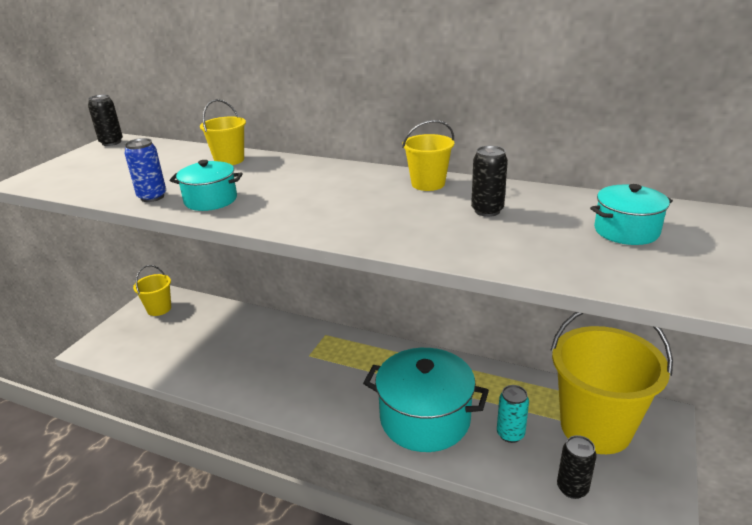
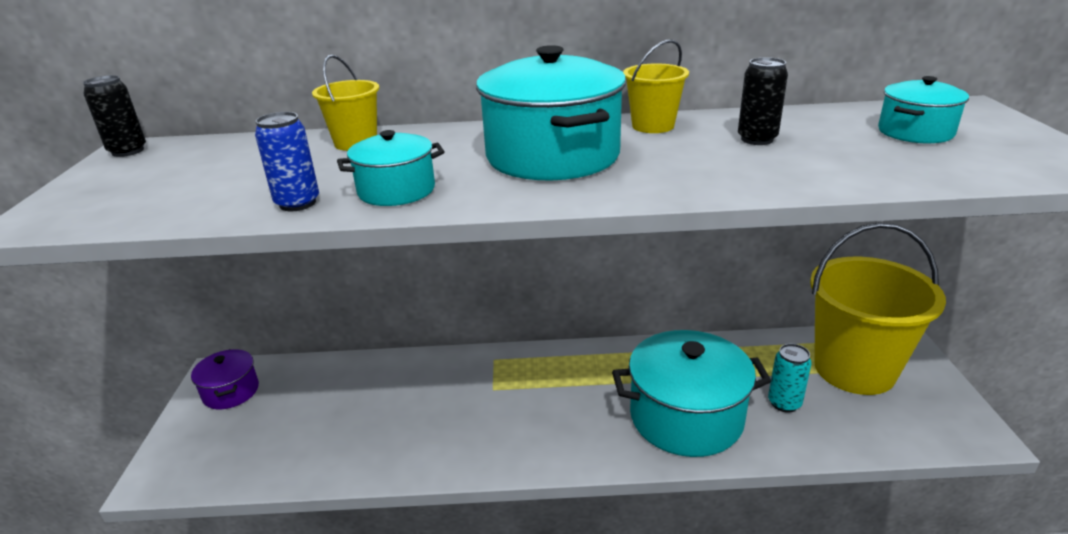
camera: 25 degrees left, 0 degrees up
(159, 309) = (231, 392): yellow bucket -> purple pot
(329, 195) = (552, 156): none -> turquoise pot
(572, 488) = (885, 436): black can -> none

